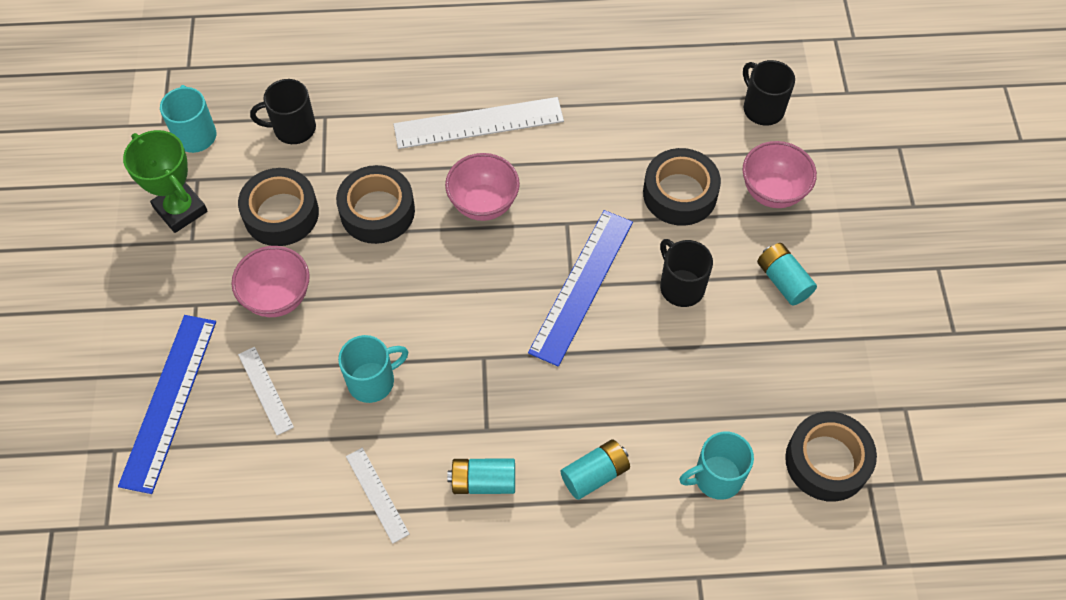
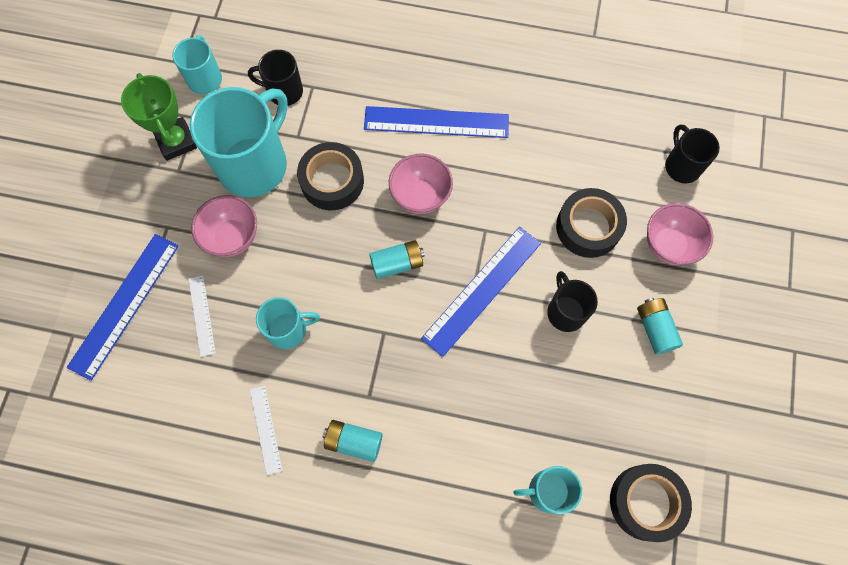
camera: 15 degrees right, 10 degrees up
(281, 213) = (254, 164): black tape -> turquoise mug
(478, 123) = (436, 122): white ruler -> blue ruler
(595, 474) = (447, 460): turquoise battery -> turquoise battery (397, 264)

